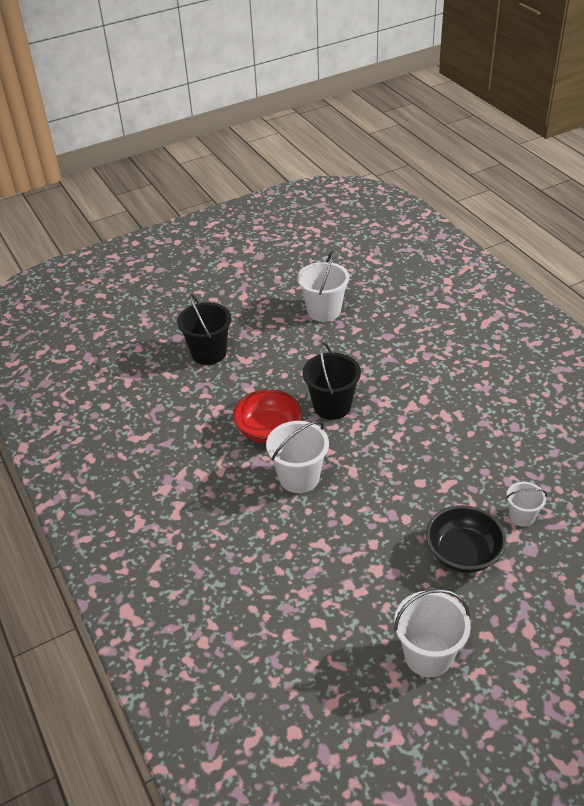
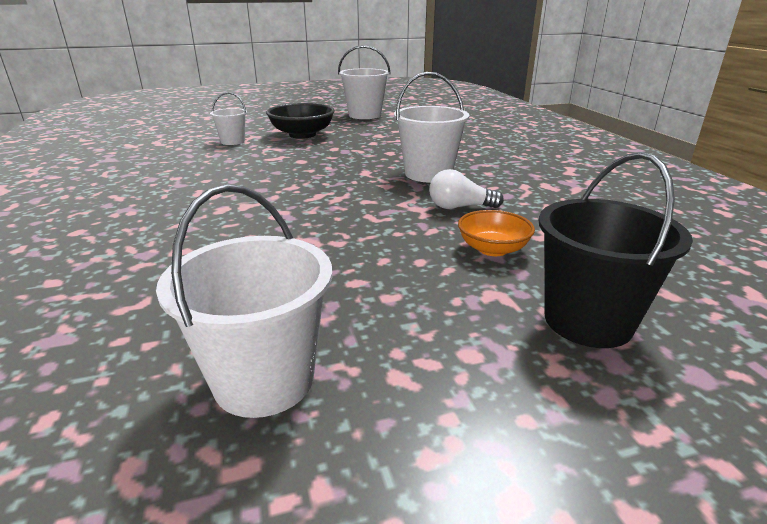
camera: 170 degrees left, 15 degrees down
(247, 391) = (492, 249): none -> orange bowl
(268, 430) = (460, 207): red bowl -> white light bulb
(332, 406) = (357, 217): black bucket -> none

